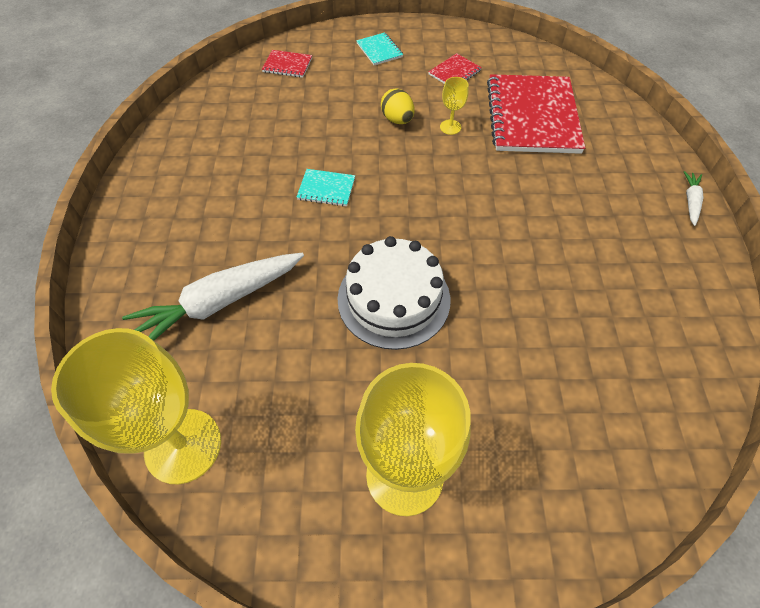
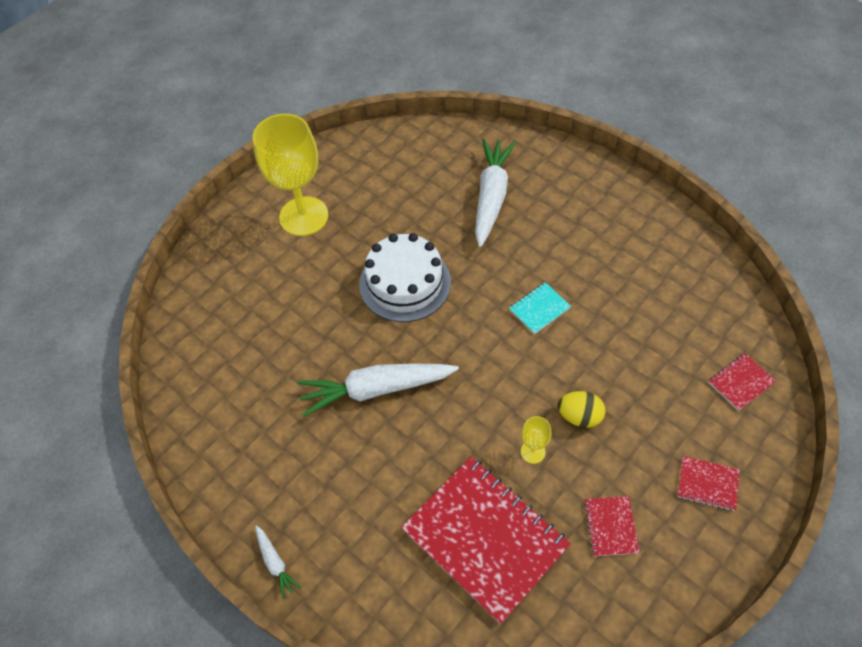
camera: 135 degrees right, 0 degrees up
(183, 445) = (414, 142): yellow goblet -> none
(379, 50) = (707, 484): turquoise notebook -> red notebook
(513, 241) = (376, 389): none -> white carrot

